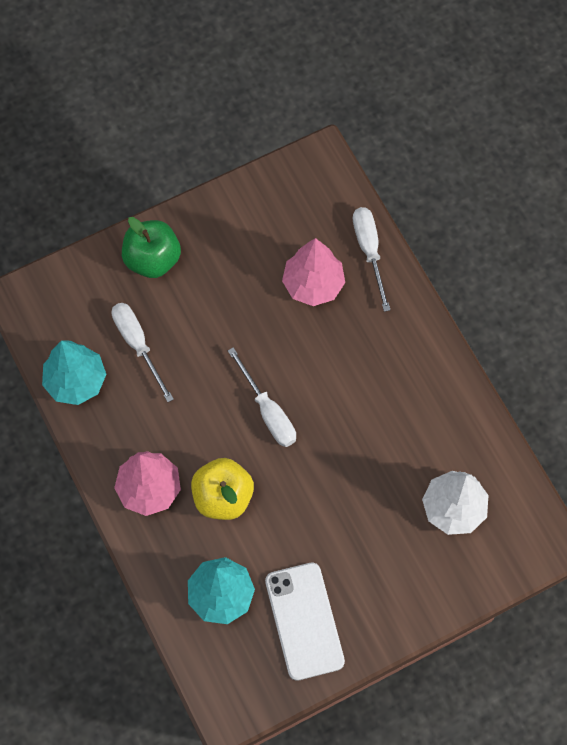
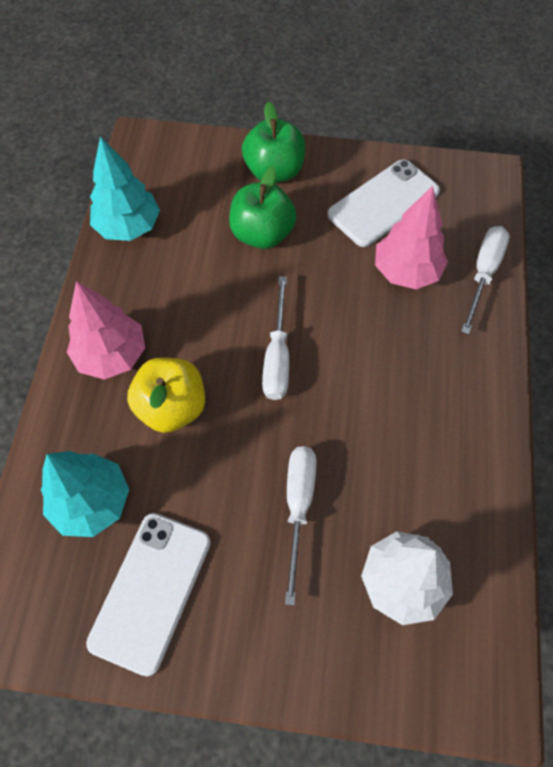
camera: 35 degrees right, 5 degrees down
(138, 345) = (205, 229): white screwdriver -> white screwdriver (298, 507)
(184, 321) = (262, 234): none -> green apple
(257, 235) = (383, 203): none -> white phone

